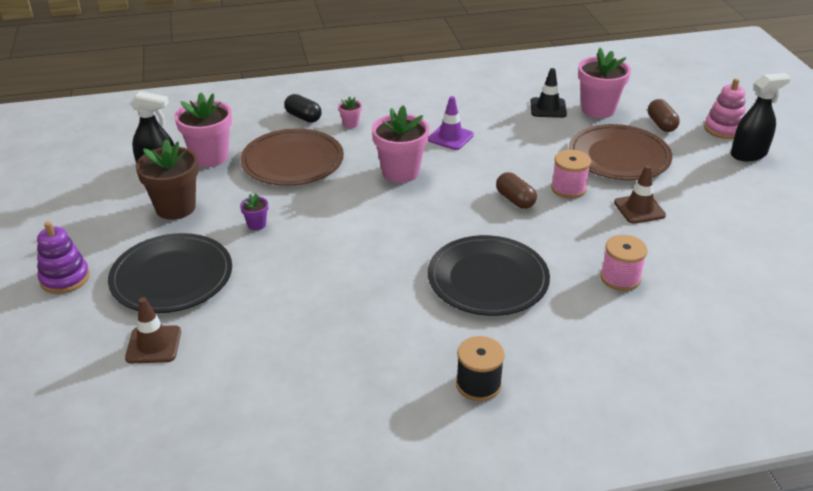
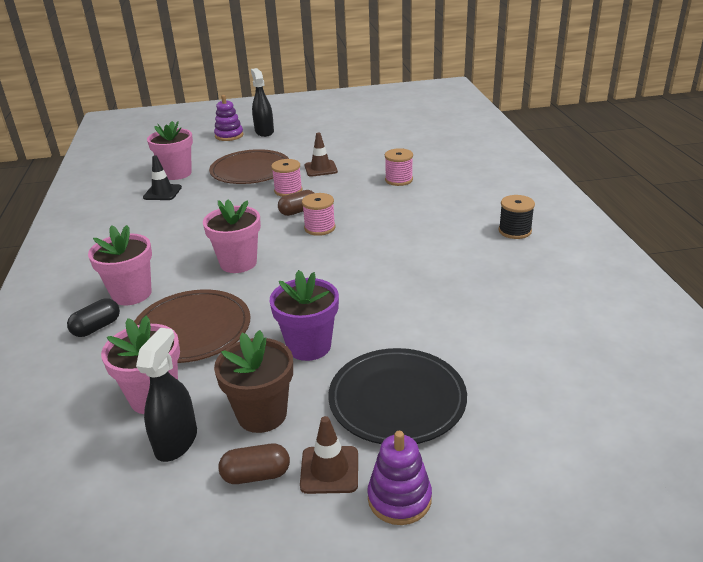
camera: 85 degrees left, 5 degrees down
(153, 345) = (506, 398): brown traffic cone -> brown traffic cone (329, 470)
(256, 224) = (309, 346): purple flower pot -> purple flower pot, size x2.19
(350, 124) = (131, 294): pink flower pot -> pink flower pot, size x2.19
(450, 137) = (188, 237): purple traffic cone -> none
(476, 218) = (320, 228): none -> pink spool
(488, 279) = (400, 225): black plate -> none
(661, 124) = (212, 153): brown capsule -> brown capsule (256, 475)
(723, 129) = (229, 135): pink stacking toy -> purple stacking toy

